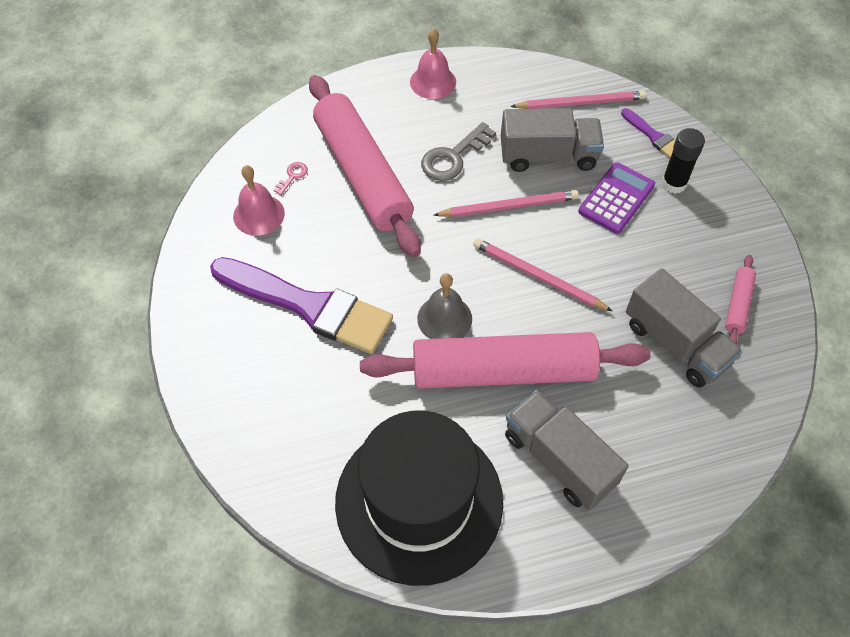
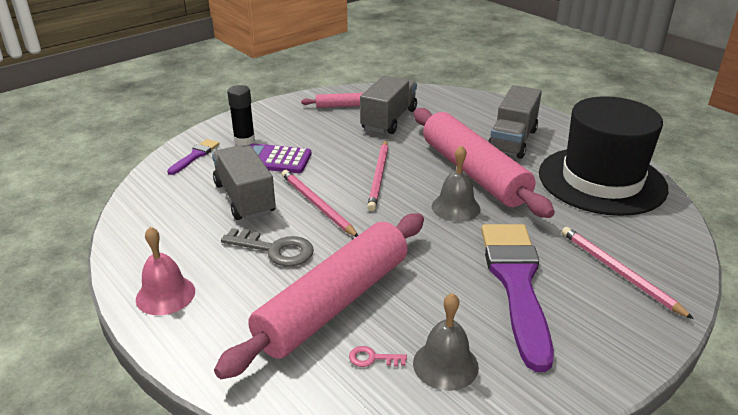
camera: 115 degrees left, 25 degrees down
(258, 214) = (445, 364): pink bell -> grey bell
(580, 103) = (166, 196): pink pencil -> pink pencil (618, 272)

